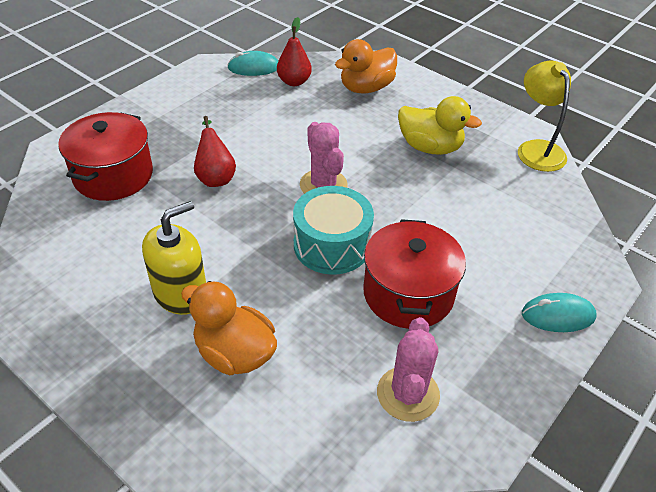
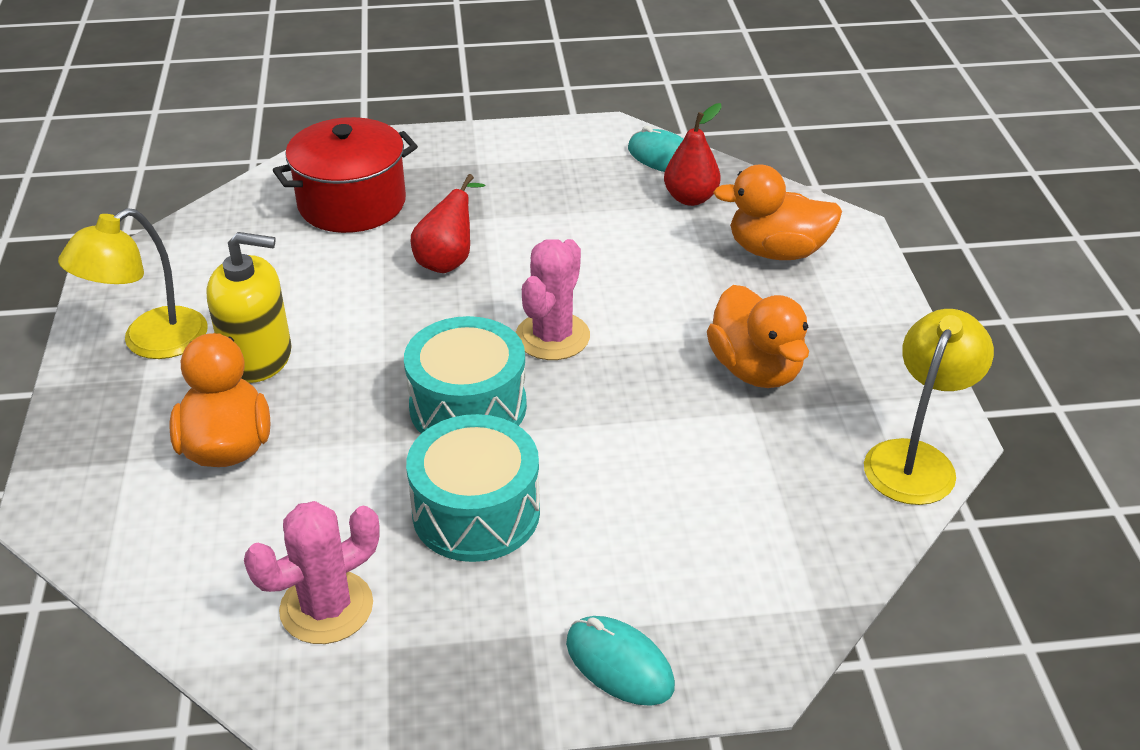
camera: 45 degrees right, 5 degrees down
(97, 329) = (150, 342): none -> yellow lamp
(408, 293) = (476, 512): red pot -> turquoise drum
(430, 147) = (755, 369): yellow duck -> orange duck

